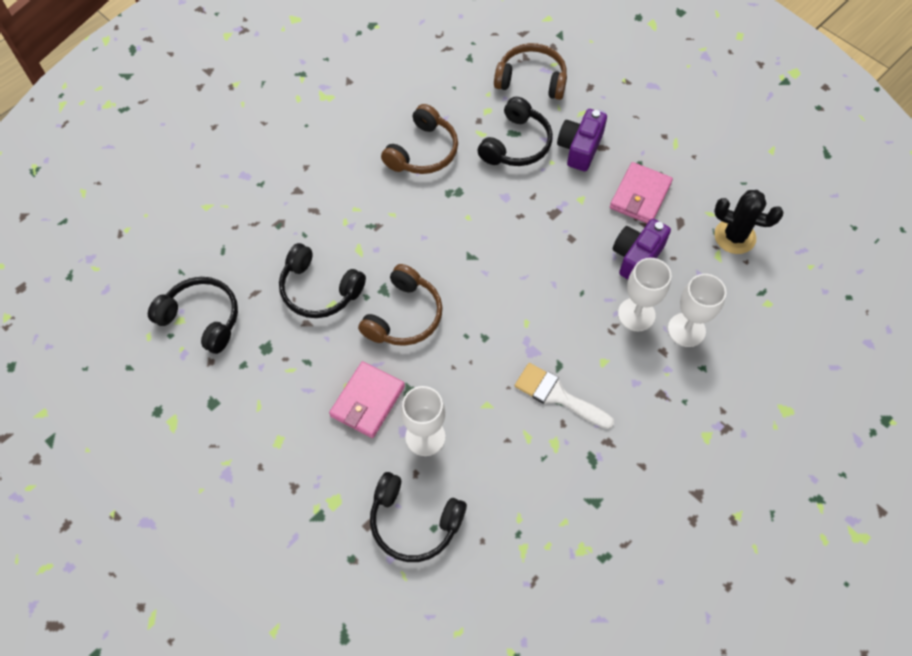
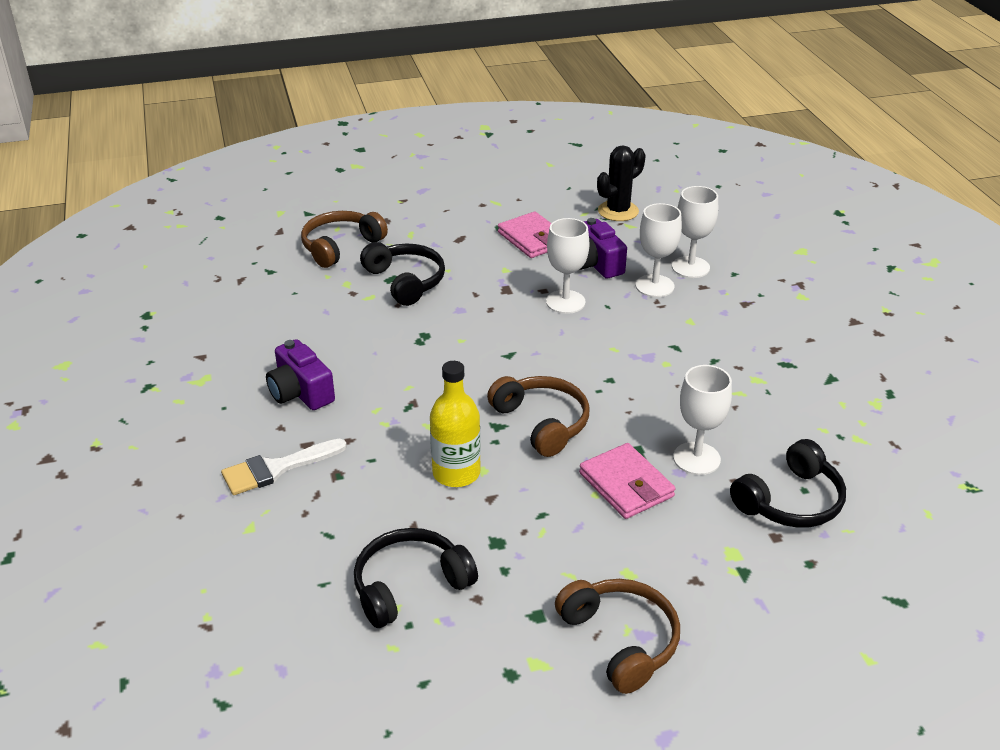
camera: 60 degrees left, 25 degrees down
(319, 290) = (456, 473): black headphones -> yellow bottle
(423, 152) = (352, 339): brown headphones -> brown headphones (621, 640)
(557, 395) = (707, 359): white brush -> white brush (276, 468)
(566, 261) = (565, 302): none -> white goblet
(580, 148) = (448, 249): purple camera -> purple camera (300, 392)

